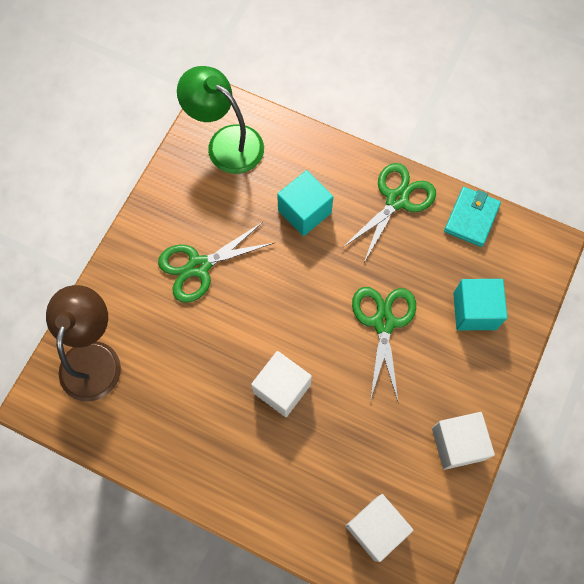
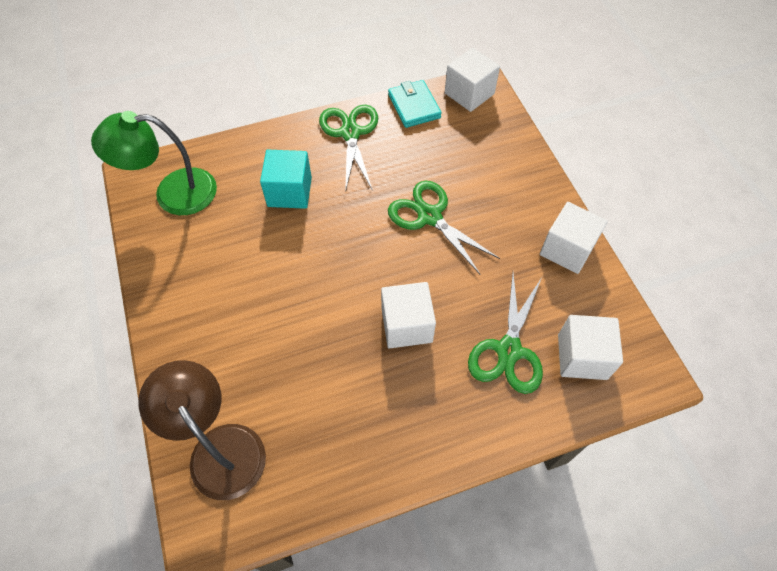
camera: 45 degrees left, 10 degrees down
(199, 266) = (243, 296): green scissors -> green scissors (509, 350)
(474, 311) = (481, 159): turquoise cube -> none
(529, 245) = (469, 93): none -> white cube

